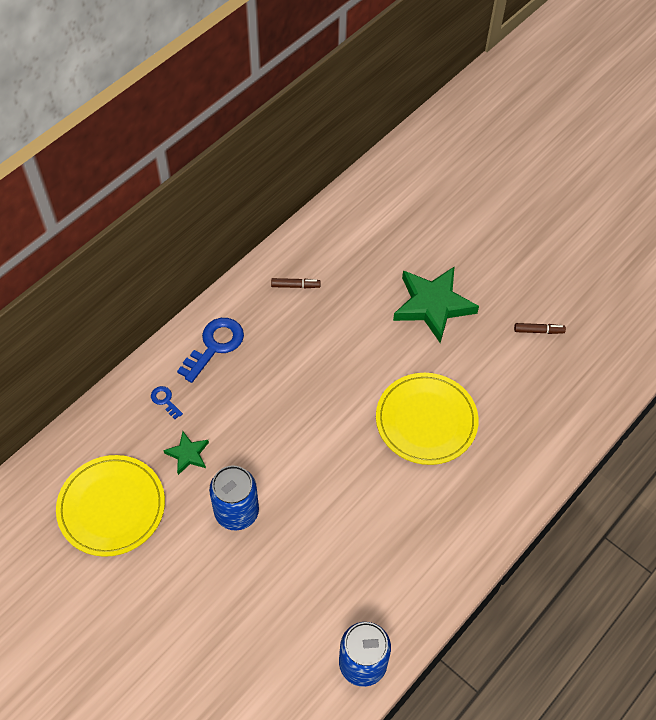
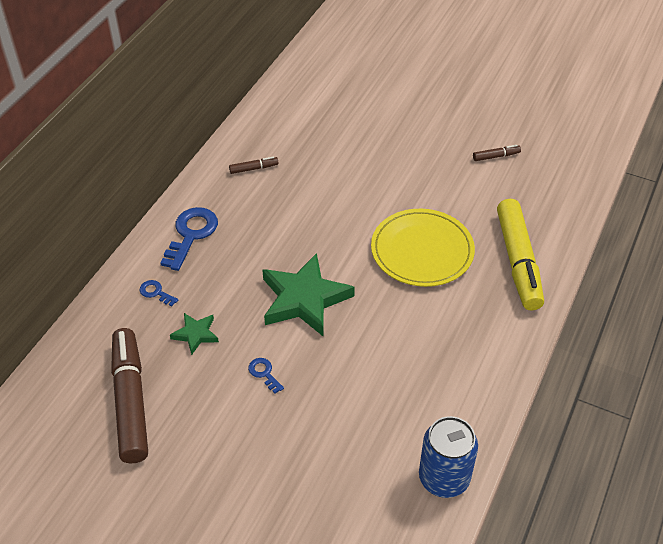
camera: 15 degrees left, 10 degrees down
(111, 507) = (130, 401): yellow plate -> brown marker
(236, 512) = (264, 373): blue can -> blue key
(433, 305) = (391, 157): green star -> green star (304, 299)
(516, 457) = (518, 261): none -> yellow marker

